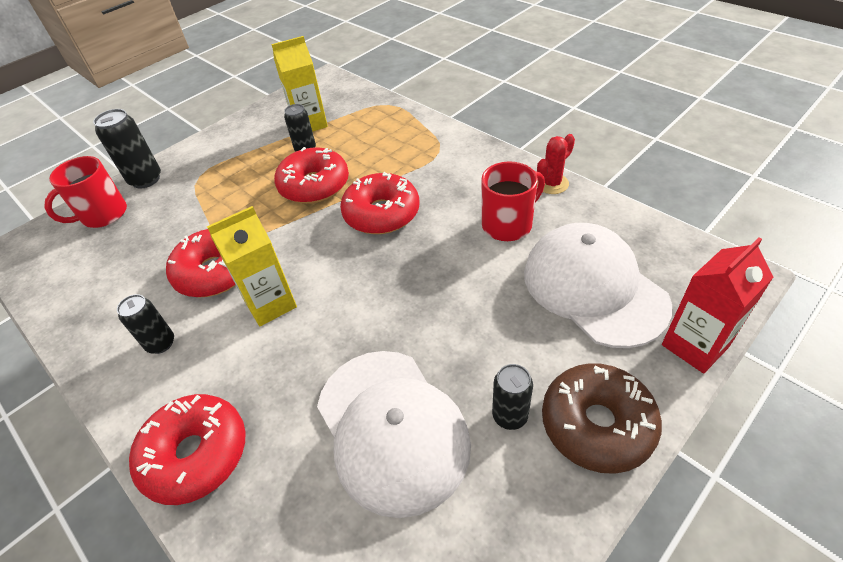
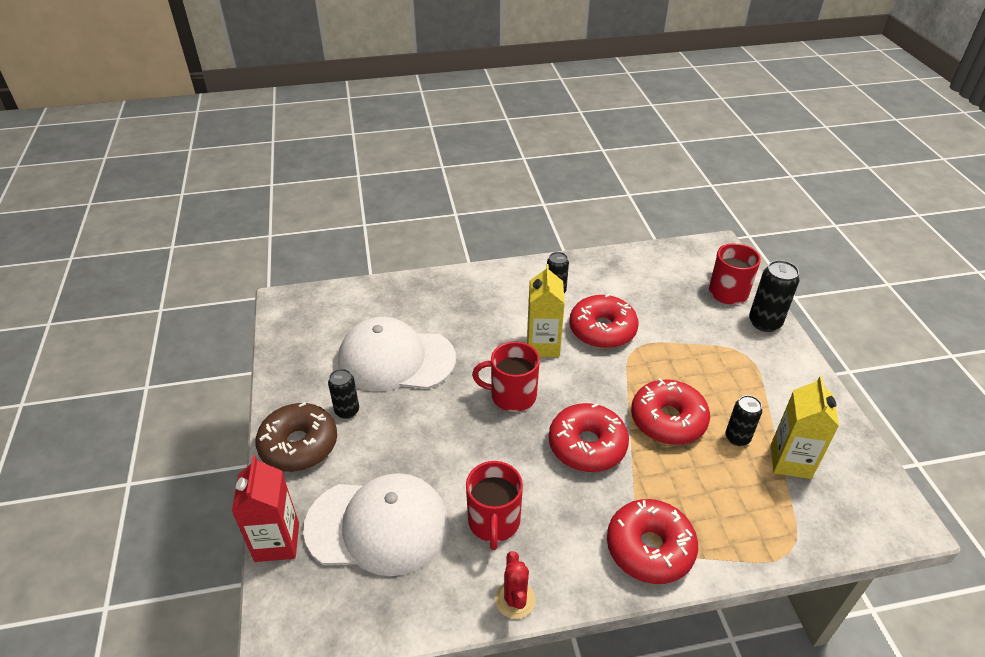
camera: 120 degrees right, 5 degrees down
(196, 454) = (461, 286): red donut -> red donut (649, 548)
(363, 288) = (512, 395): none -> red mug

